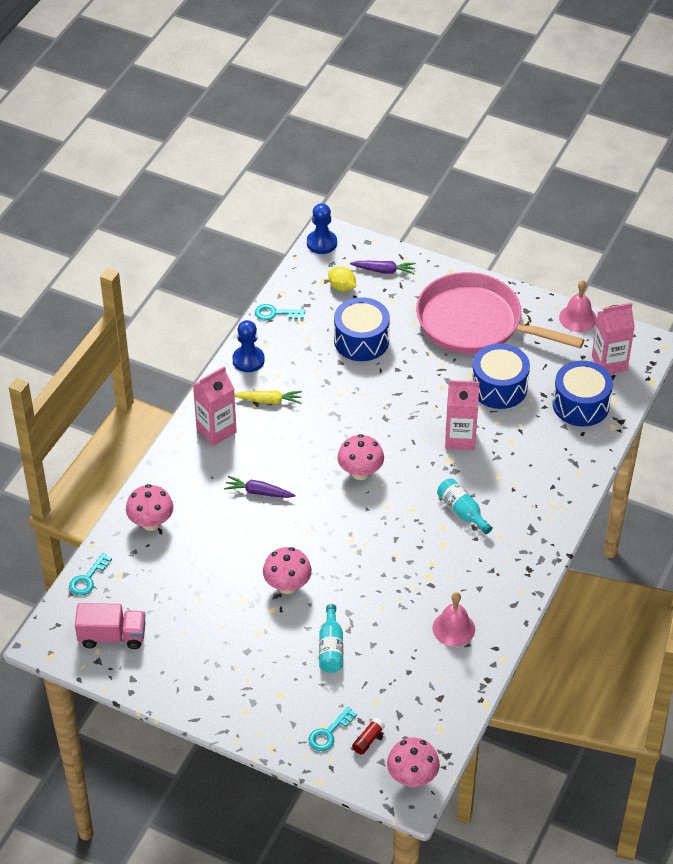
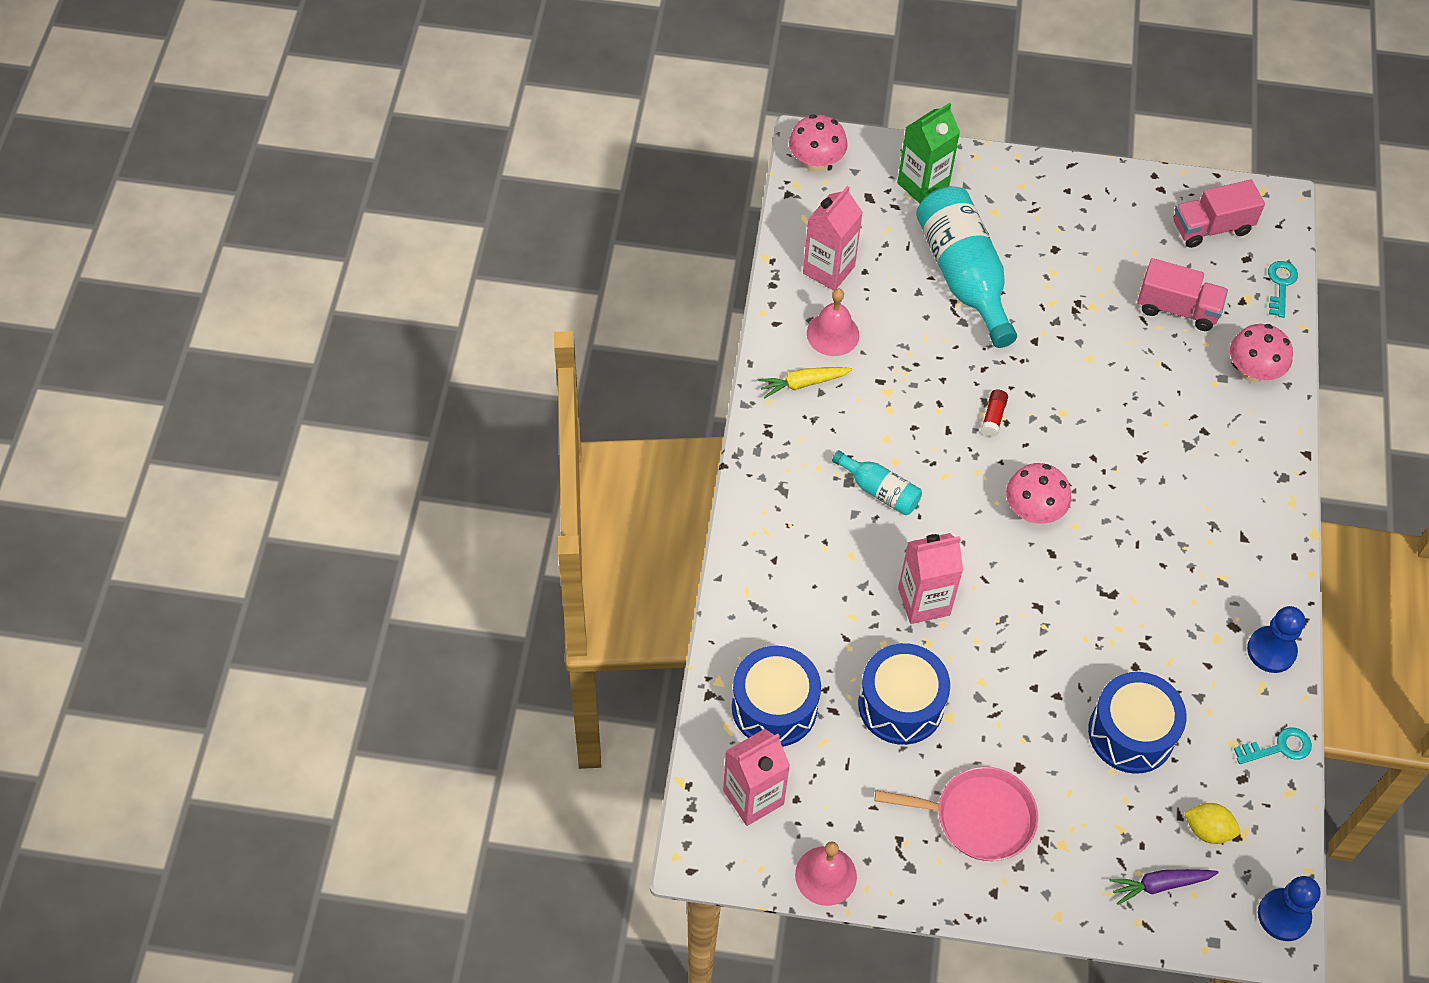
camera: 160 degrees right, 10 degrees up
(178, 581) = (1177, 308): none -> pink truck
(216, 430) = (1249, 523): pink carton -> pink carton (828, 270)
(258, 492) = (1147, 448): purple carrot -> none
(269, 401) = (1206, 590): yellow carrot -> yellow carrot (803, 383)
(287, 586) = (1049, 335): pink mushroom -> none
(329, 733) = (923, 185): turquoise key -> green carton
(331, 648) = (963, 276): turquoise bottle -> turquoise bottle, size x1.98
(368, 740) = (878, 188): red glue stick -> red glue stick (993, 417)
(475, 323) = (978, 817): pink pan -> pink pan, size x0.59

